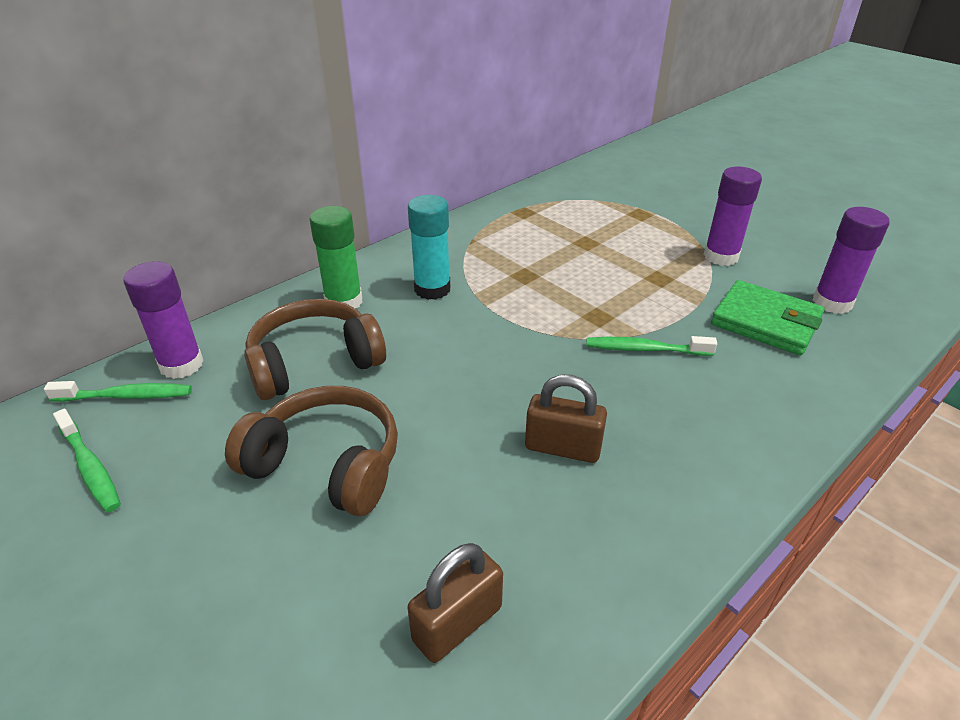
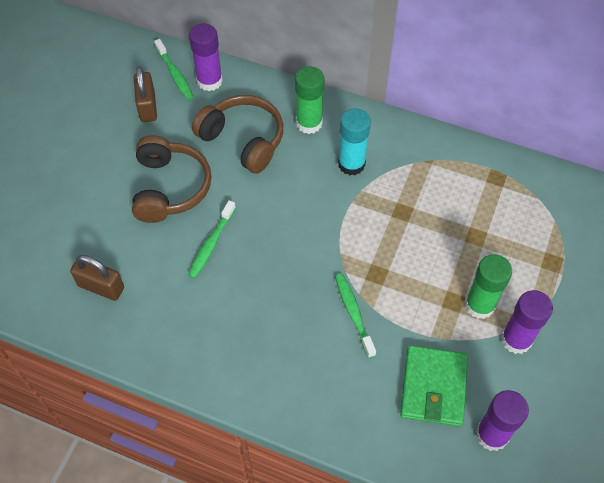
camera: 65 degrees right, 20 degrees up
(90, 468) = (124, 94): green toothbrush -> green toothbrush (211, 244)
(562, 448) = (234, 293): brown padlock -> brown padlock (147, 107)
(671, 264) = (479, 305): none -> green glue stick

